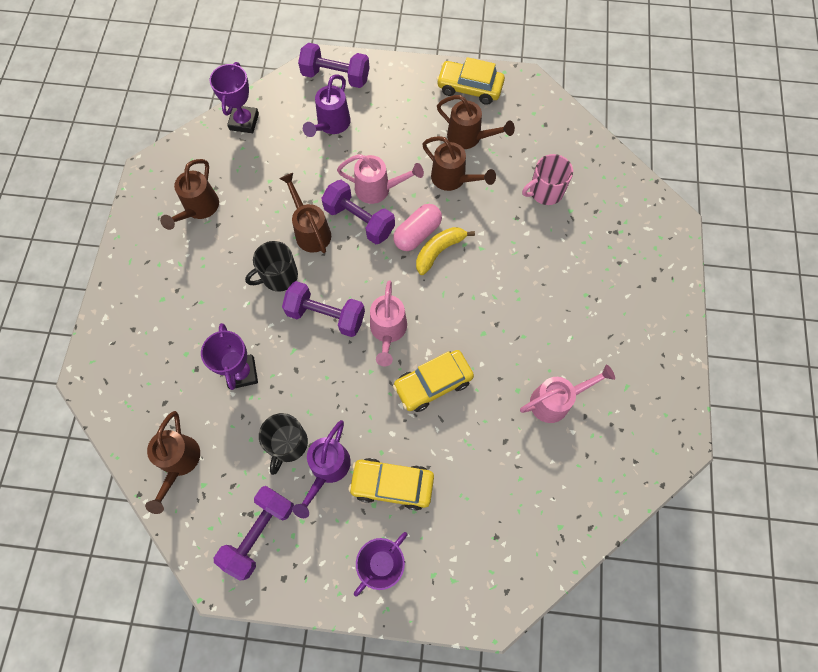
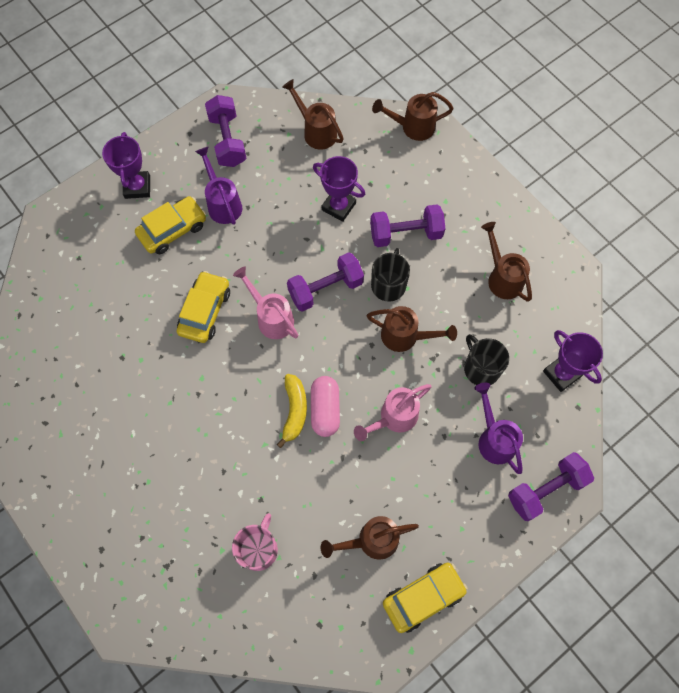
camera: 135 degrees right, 0 degrees up
(288, 444) = (263, 195): black mug -> black mug (481, 368)
(359, 220) = (379, 378): purple dumbbell -> purple dumbbell (406, 234)
(452, 179) = (345, 485): brown watering can -> brown watering can (413, 127)
(555, 401) = (106, 376): pink watering can -> none

